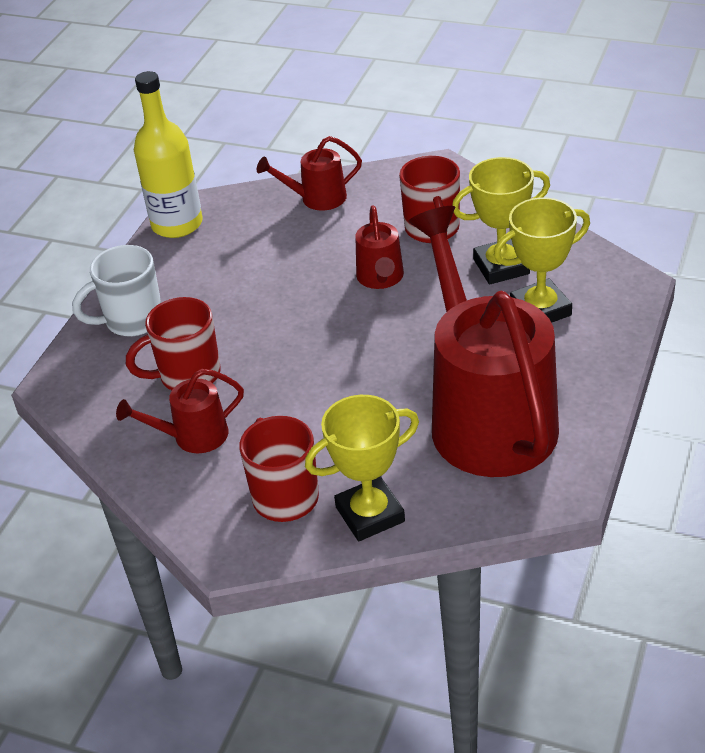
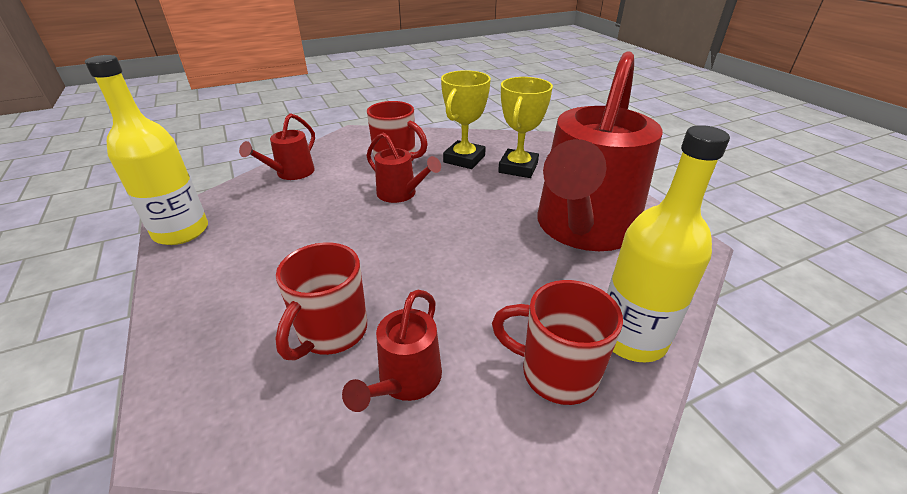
camera: 50 degrees left, 5 degrees down
(132, 320) = (213, 320): white mug -> none
(370, 514) = (631, 338): yellow trophy -> yellow bottle
(485, 414) = (582, 230): red watering can -> red watering can turned 90 degrees counterclockwise

